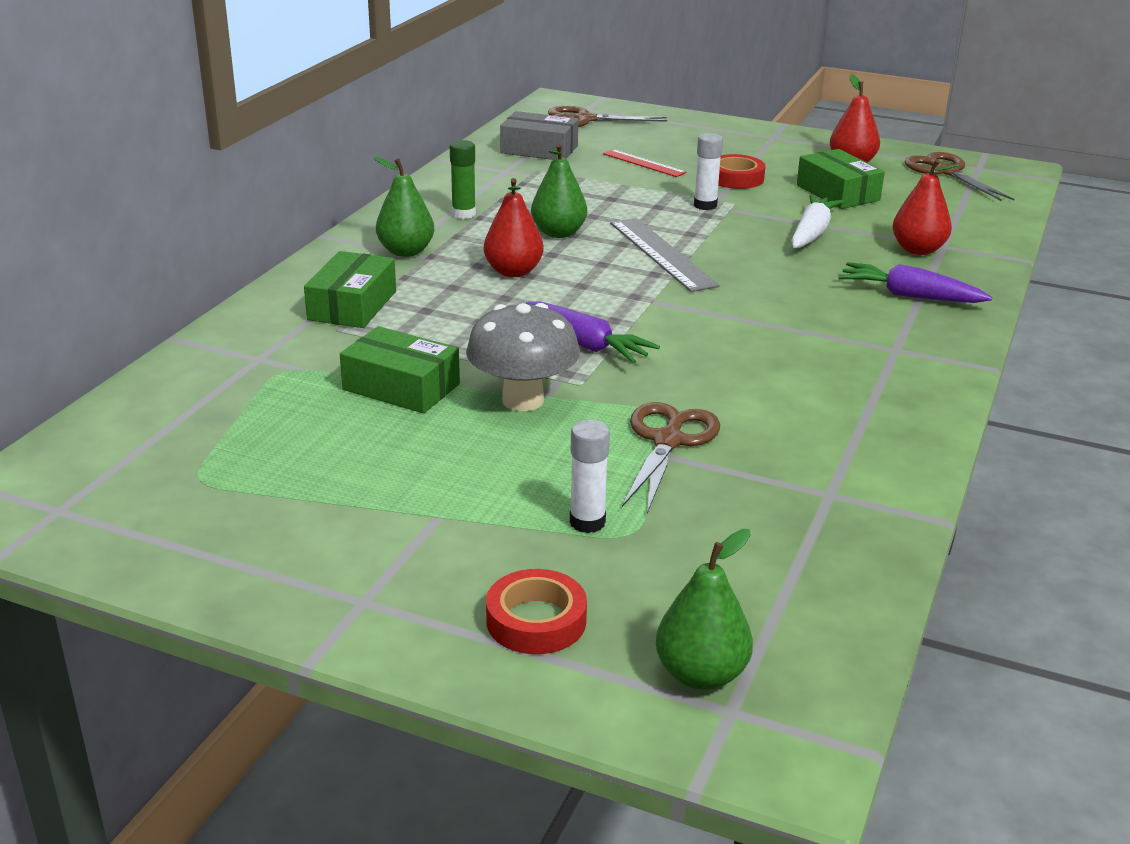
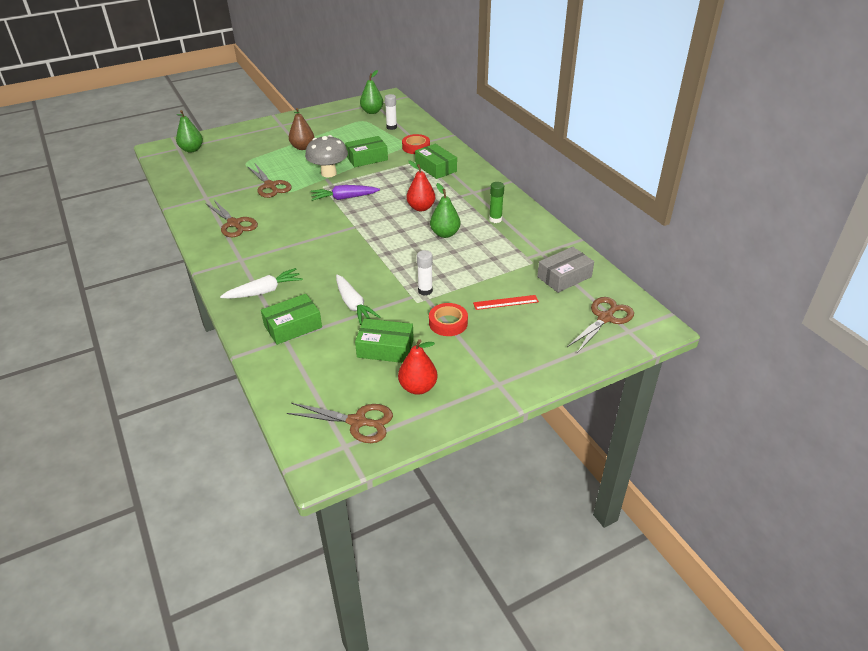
camera: 130 degrees right, 10 degrees up
(406, 251) = (470, 193): green pear -> green pear (372, 112)
(452, 491) = (302, 147): none -> brown pear
(536, 621) = (240, 139): red tape -> red tape (416, 147)
(587, 522) = (259, 159): white glue stick -> white glue stick (391, 127)
(661, 254) = (390, 249): grey ruler -> none
(838, 407) = (234, 224): none -> brown scissors
(909, 296) = (264, 291): purple carrot -> white carrot
(918, 250) = (293, 326): red pear -> green box

